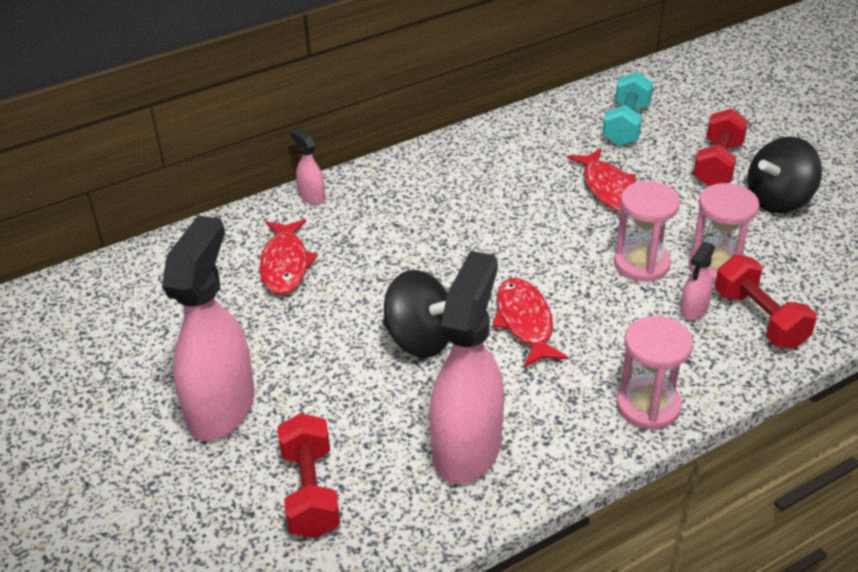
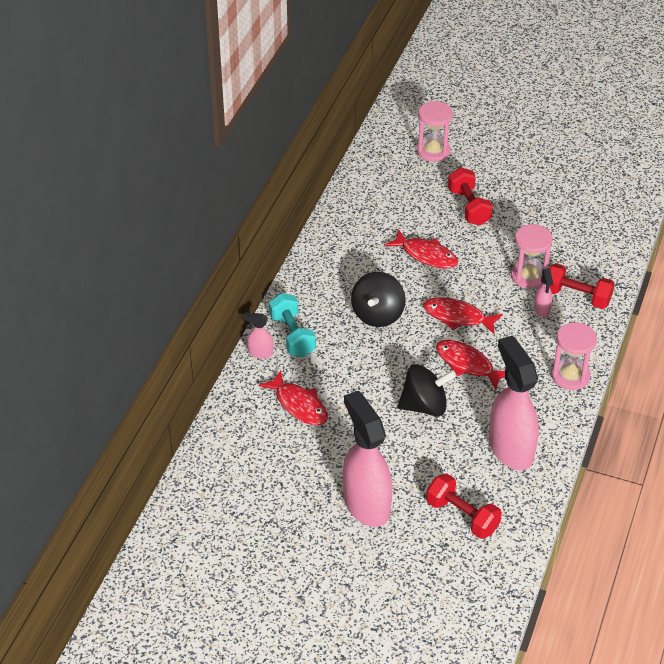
camera: 40 degrees left, 5 degrees up
(573, 267) = (457, 317): none -> red fish
(626, 125) = (392, 204): turquoise dumbbell -> turquoise dumbbell (292, 335)
(641, 264) = (490, 295): pink hourglass -> pink hourglass (433, 151)
(778, 200) = (522, 216): black spinning top -> black spinning top (378, 315)

